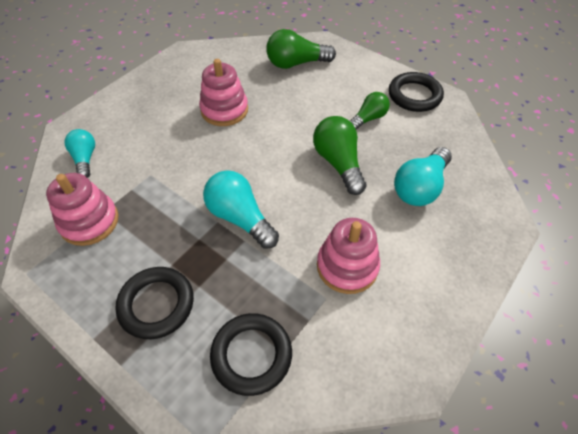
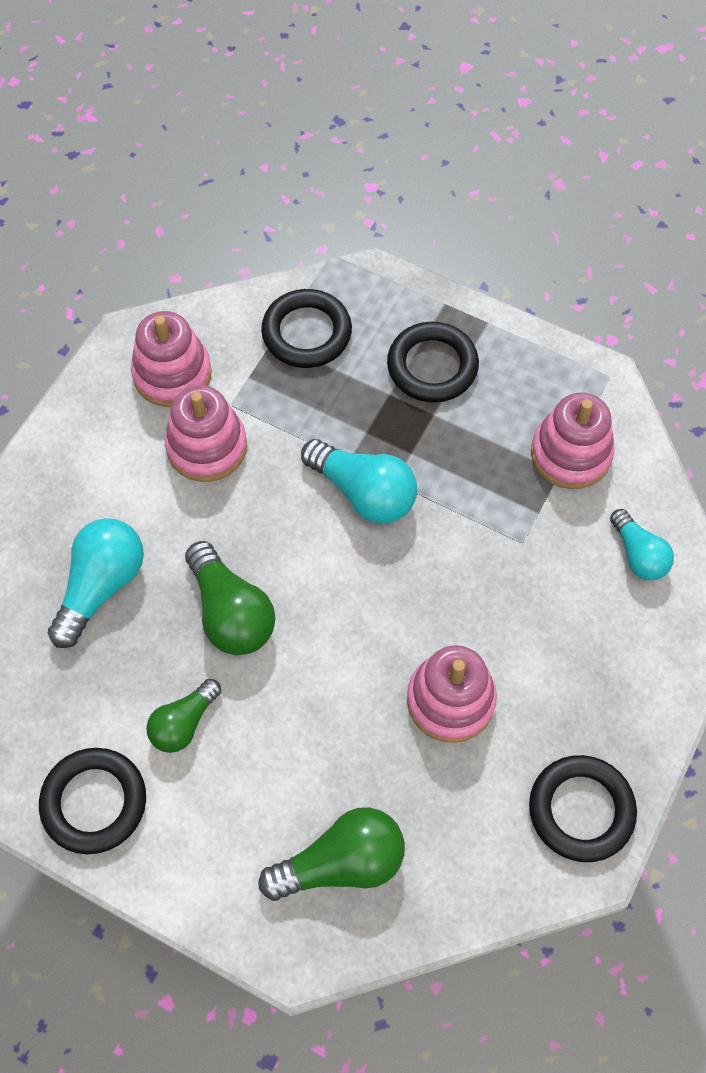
camera: 170 degrees right, 10 degrees up
(180, 66) = (581, 810): none -> black ring
(373, 333) = (172, 374): none -> pink stacking toy

